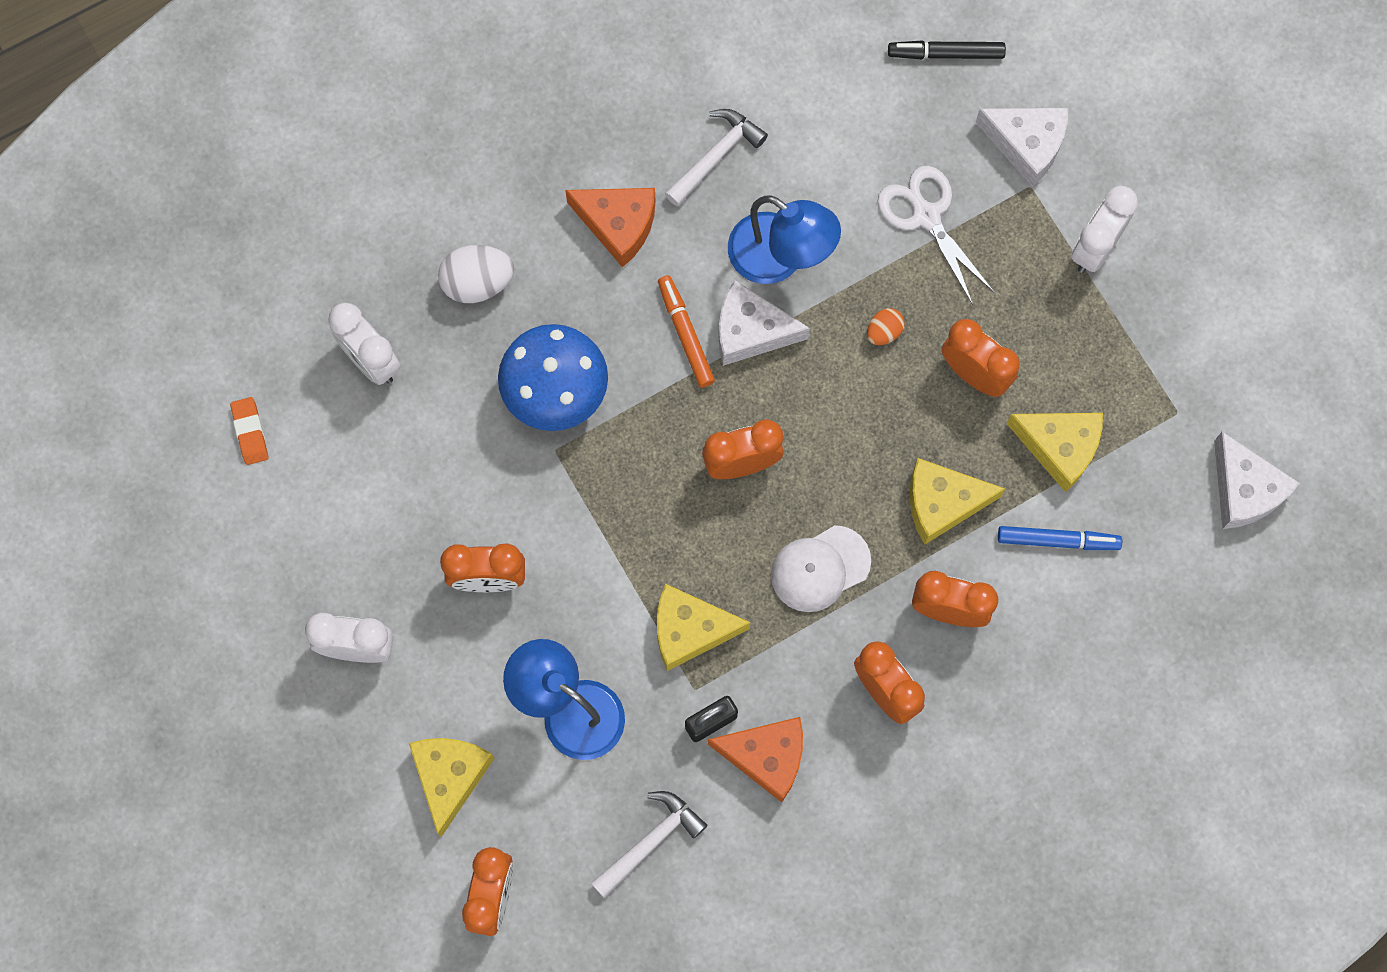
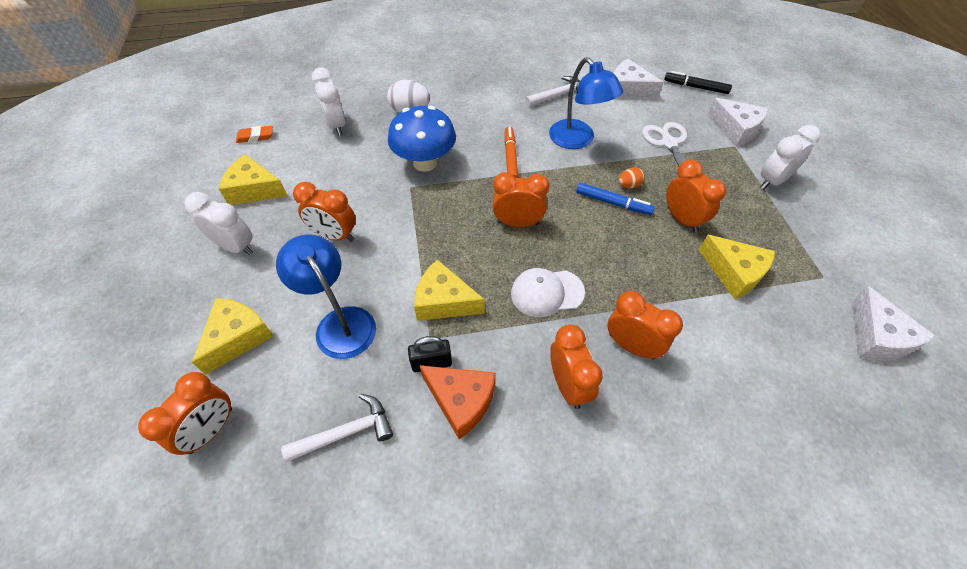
camera: 20 degrees right, 20 degrees down
(250, 432) = (255, 137): orange eraser -> orange eraser turned 75 degrees clockwise
(618, 225) = (495, 107): orange cheese -> none
(751, 331) = (548, 165): white cheese -> white cheese (628, 90)
(942, 503) = (643, 280): yellow cheese -> yellow cheese (254, 190)
(1058, 541) = (724, 327): blue marker -> blue marker (613, 203)

